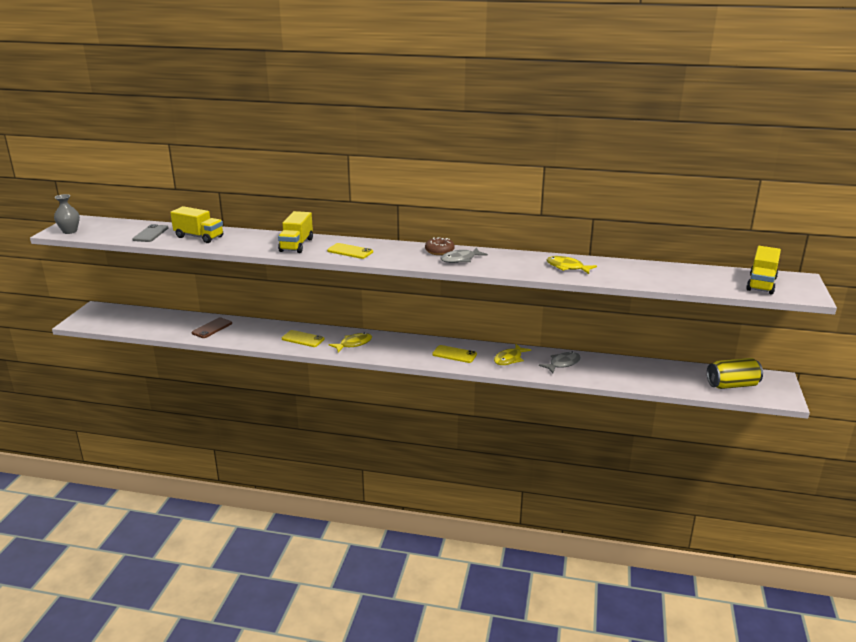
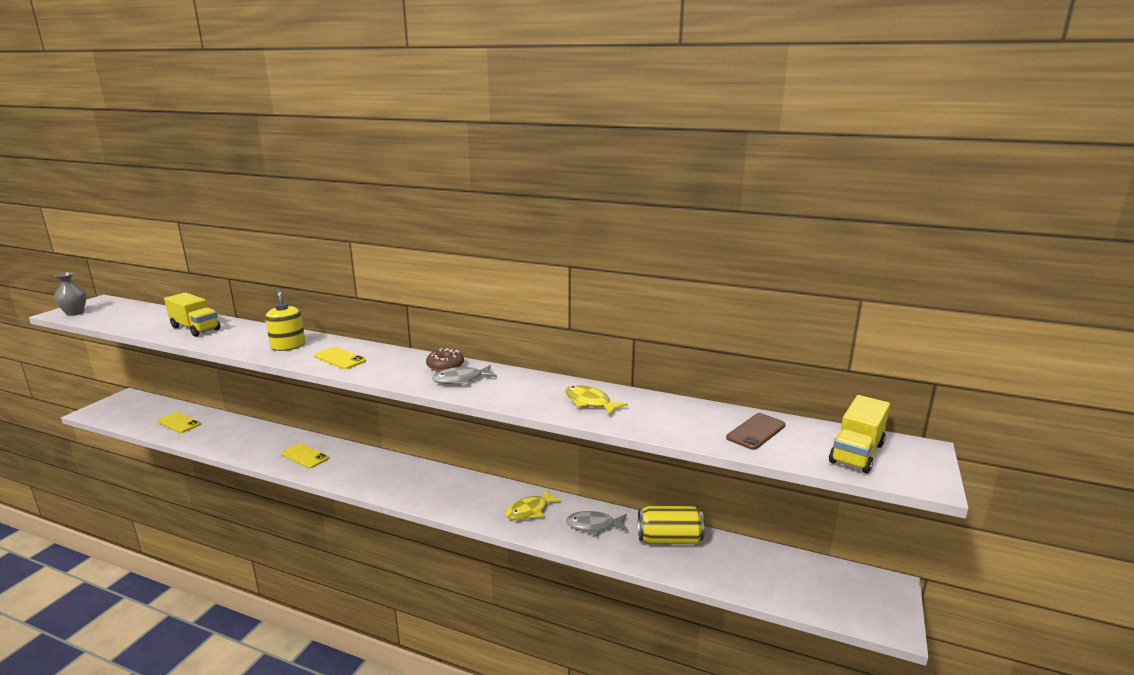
camera: 10 degrees right, 5 degrees down
(150, 234) = (150, 321): grey phone -> none
(212, 328) = (219, 432): brown phone -> brown phone (756, 431)
(296, 245) = (288, 346): yellow truck -> yellow soap dispenser
(353, 344) = (356, 469): yellow fish -> none
(454, 354) = (465, 496): yellow phone -> yellow phone (178, 423)
(562, 364) = (594, 526): grey fish -> grey fish turned 150 degrees counterclockwise
(732, 385) = (818, 590): yellow can -> yellow can (669, 539)

